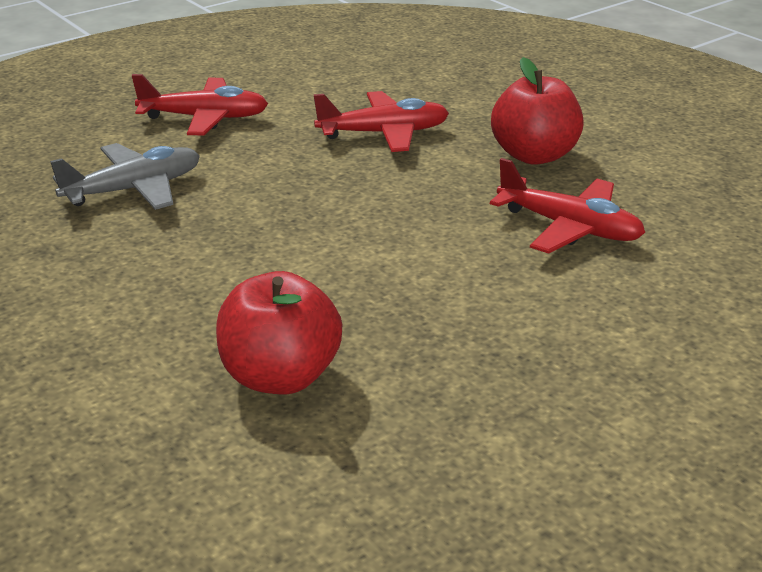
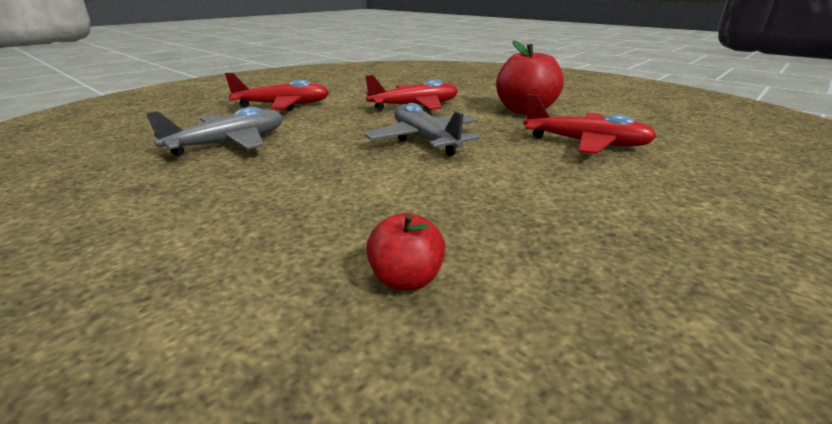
camera: 10 degrees left, 5 degrees down
(280, 376) = (406, 279): red apple -> red apple, size x0.54
(368, 204) = (424, 140): none -> grey plane

